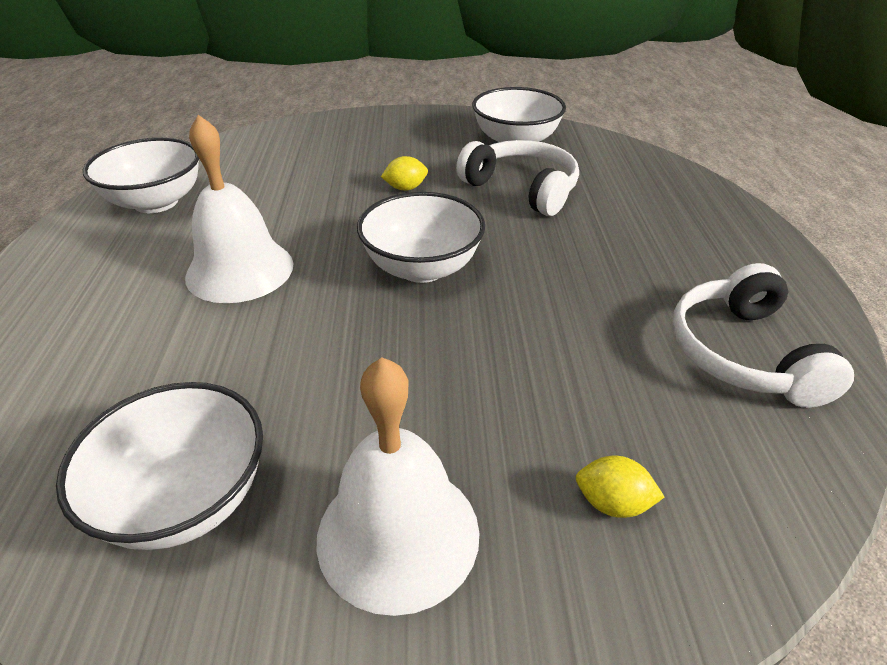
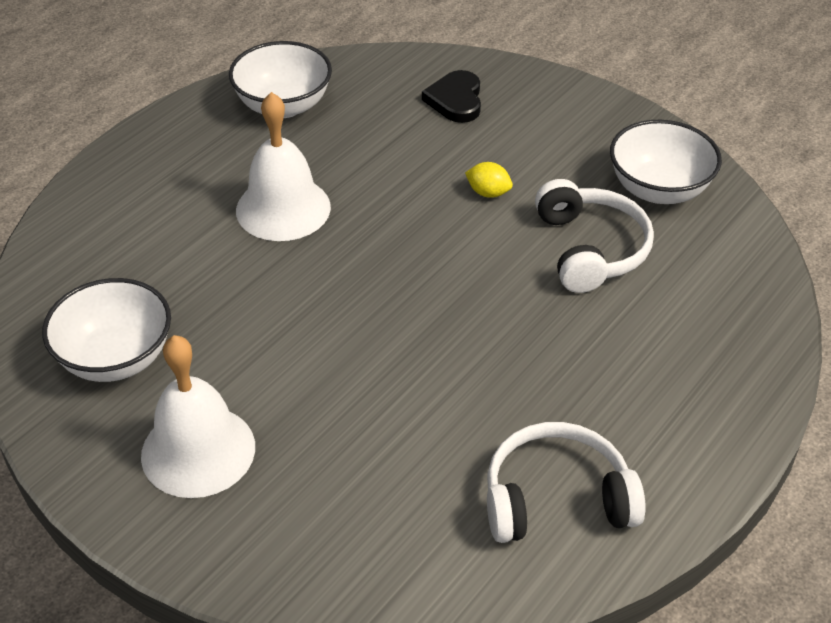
camera: 40 degrees right, 5 degrees up
(308, 148) = (455, 100): none -> black heart
(422, 268) = (410, 281): white bowl -> none
(612, 503) = (329, 519): yellow lemon -> none
(743, 353) = (556, 499): white headphones -> white headphones turned 45 degrees clockwise

